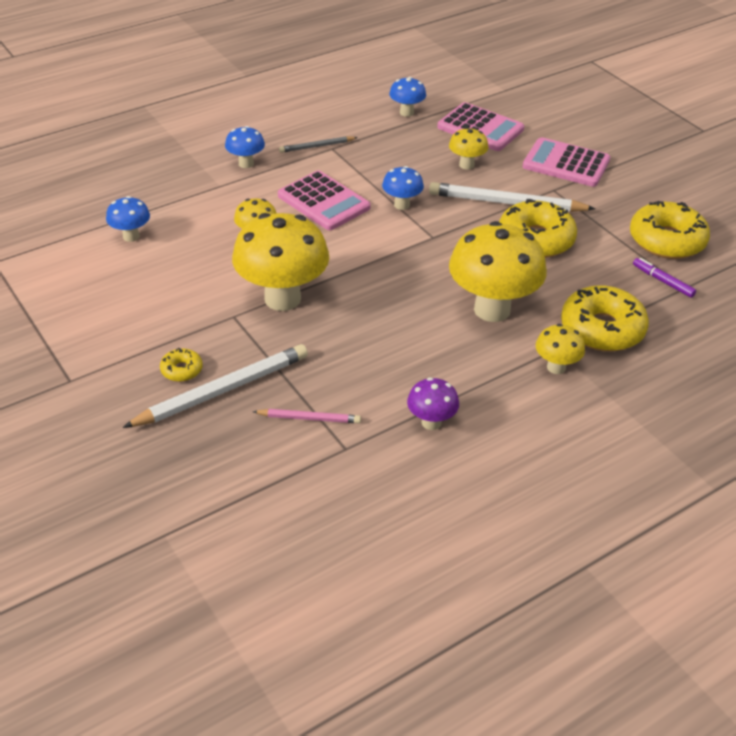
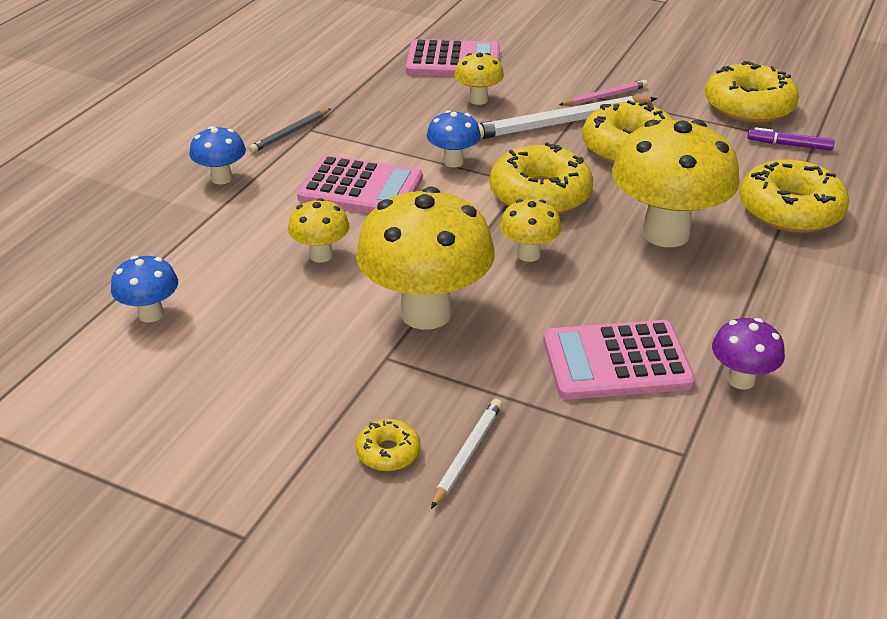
camera: 30 degrees left, 5 degrees down
(223, 390) = (468, 454): white pencil -> white pencil, size x0.52
(309, 418) = (606, 439): pink pencil -> pink pencil (605, 96)
(406, 112) = (357, 69): blue mushroom -> none
(435, 250) = (540, 195): none -> yellow donut
(556, 367) = (793, 266): yellow mushroom -> yellow mushroom (528, 254)
(566, 163) = (576, 68): pink calculator -> pink calculator (616, 361)

